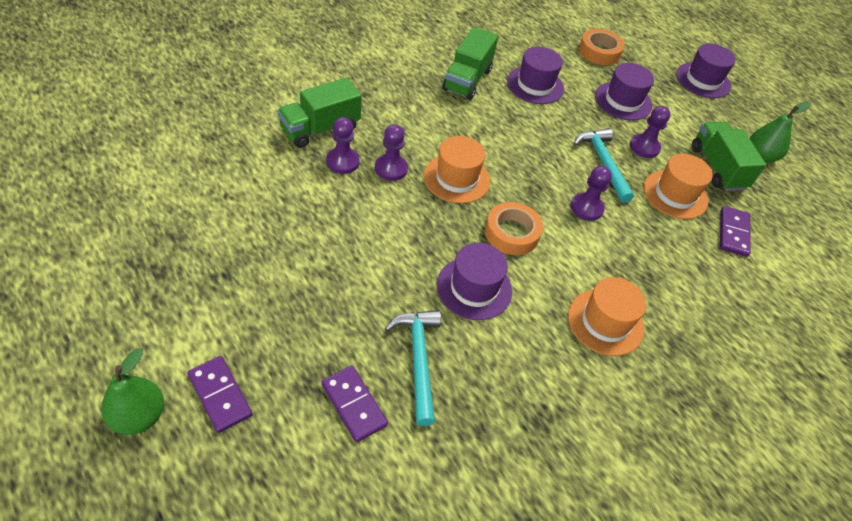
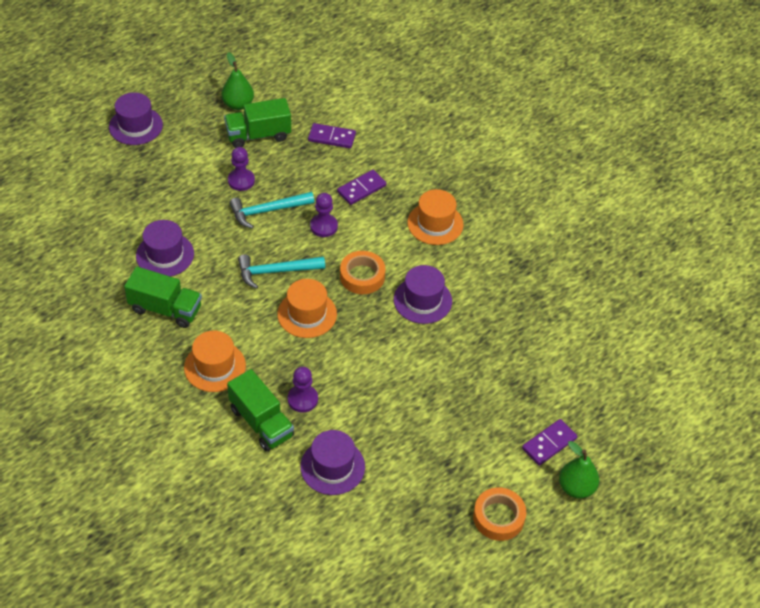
camera: 90 degrees left, 0 degrees up
(354, 405) = (536, 365): purple domino -> purple domino (361, 189)
(391, 168) = (304, 362): purple pawn -> none
(418, 360) = (493, 331): turquoise hammer -> turquoise hammer (276, 271)
(599, 52) = (101, 200): orange tape -> orange tape (498, 517)
(623, 101) = (178, 189): purple hat -> purple hat (332, 467)
(675, 194) = (296, 167): orange hat -> orange hat (215, 366)

